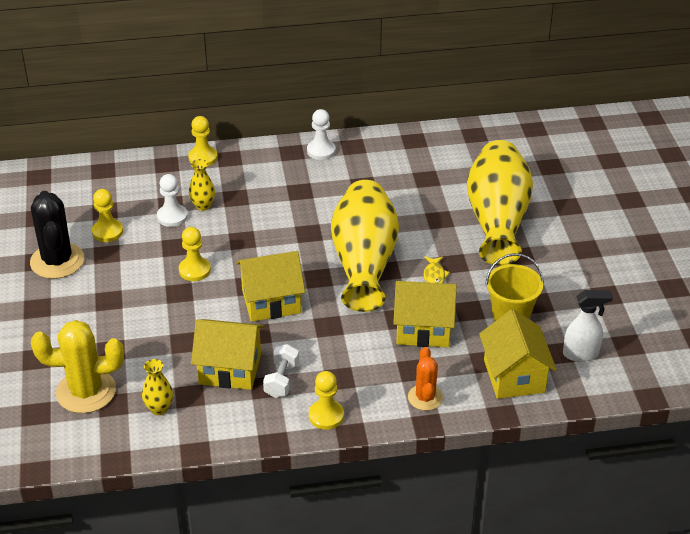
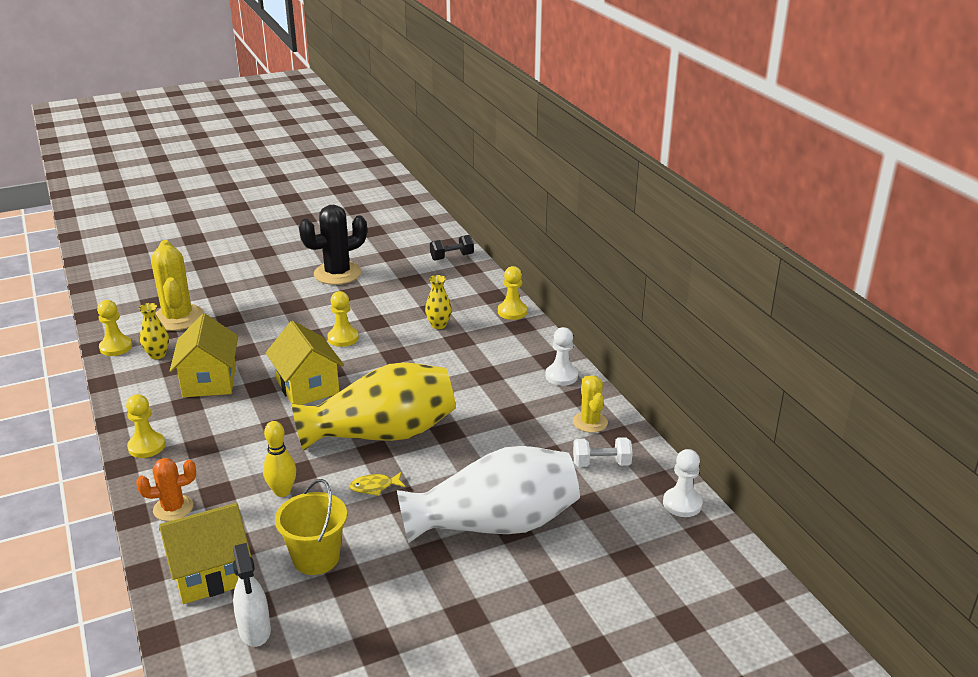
camera: 75 degrees right, 10 degrees down
(72, 177) = (452, 257): none -> black dumbbell
(107, 232) = (383, 287): yellow pawn -> yellow pawn (116, 347)
(172, 217) = (416, 313): white pawn -> white pawn (682, 504)
(281, 380) = (196, 412): white dumbbell -> white dumbbell (601, 463)
(391, 150) = (590, 422): none -> yellow cactus
(423, 329) = (282, 491): yellow house -> yellow bowling pin
(497, 220) = (495, 524): yellow vase -> white vase

